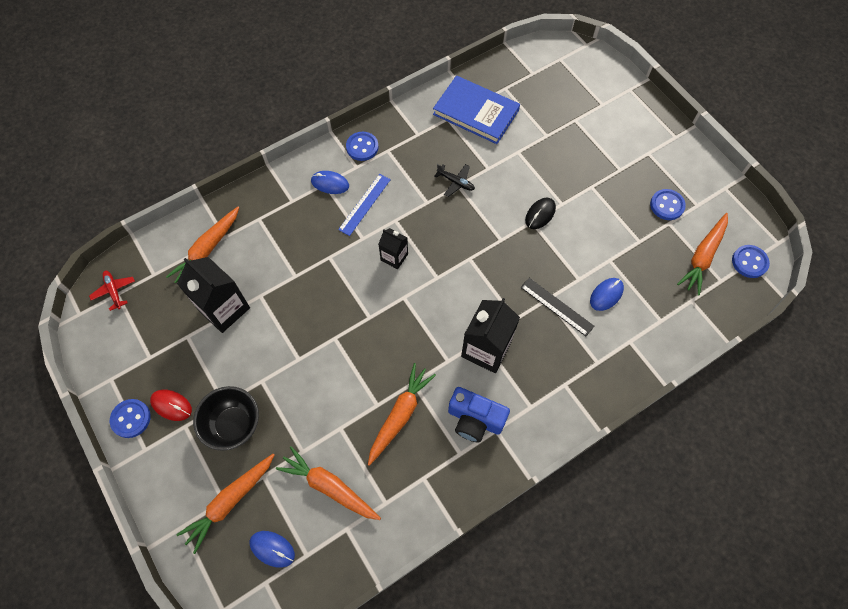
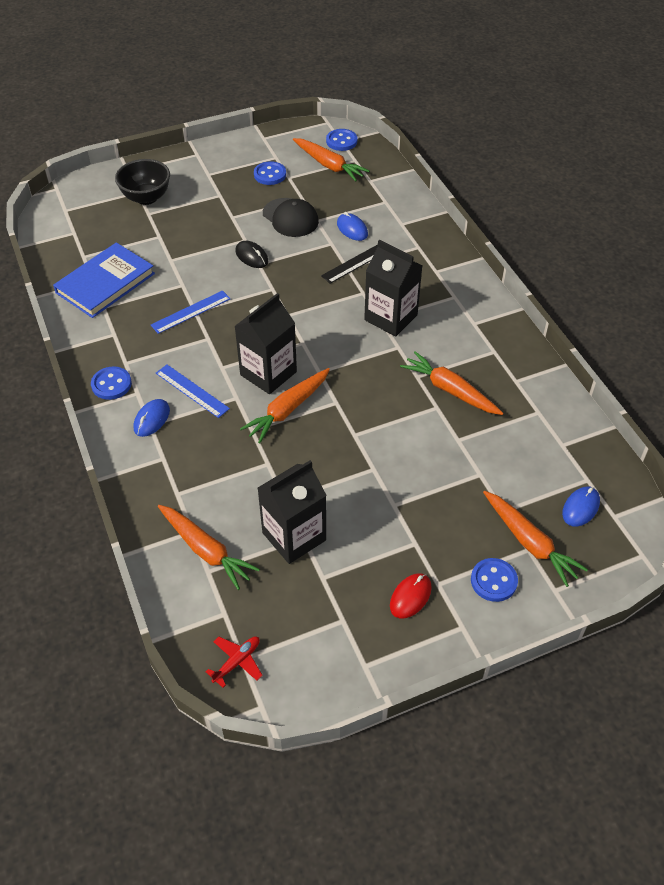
camera: 80 degrees left, 15 degrees down
(114, 291) = (237, 662): red plane -> red plane turned 150 degrees clockwise
(131, 419) = (421, 642): blue button -> blue button (493, 581)
(234, 425) = (443, 534): black bowl -> black bowl (146, 198)
(329, 486) = (519, 454): orange carrot -> orange carrot (287, 410)
(394, 257) = (268, 373): black carton -> black carton, size x1.77
(456, 182) = (191, 312): black plane -> blue ruler
(475, 419) = (462, 336): blue camera -> none
(606, 236) = (290, 218): none -> black cap

